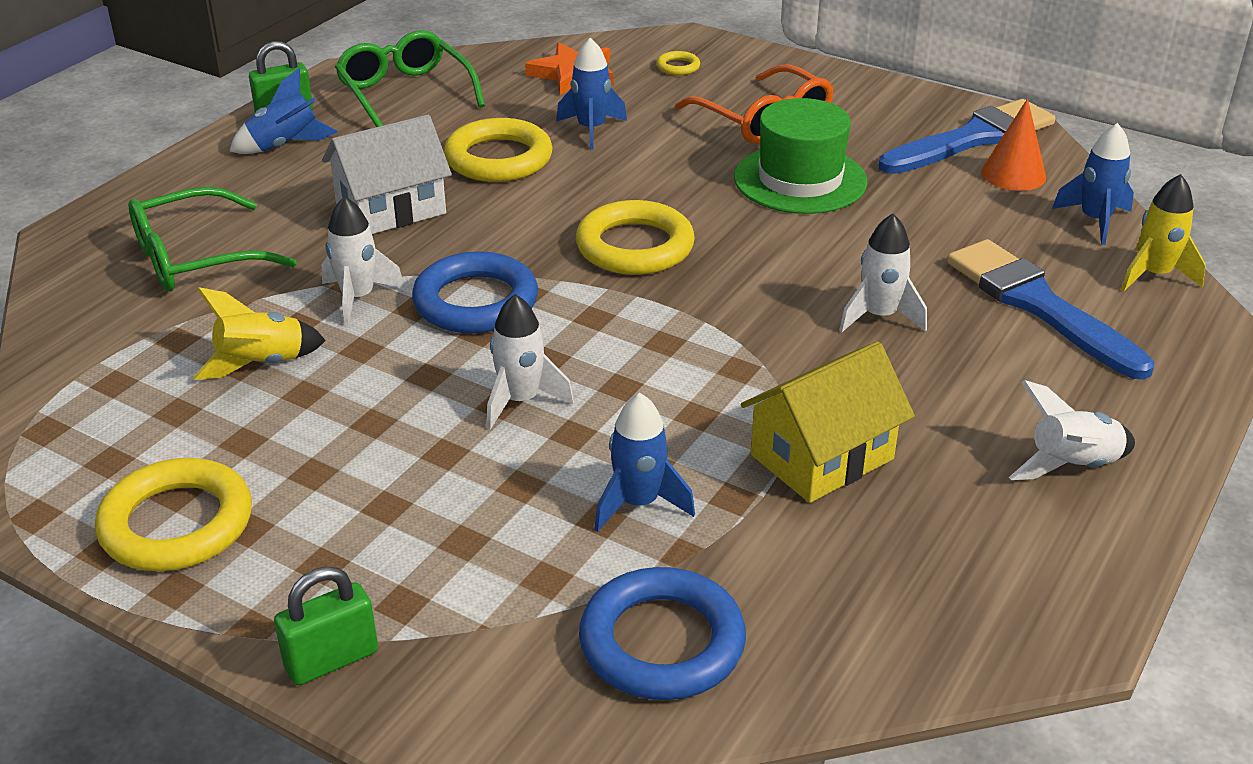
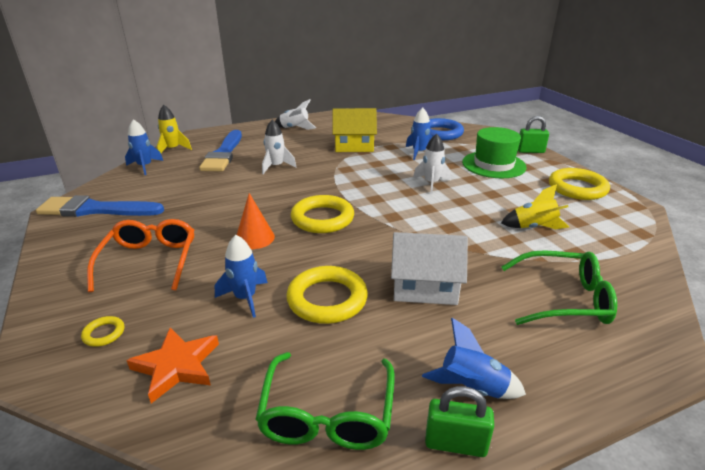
camera: 145 degrees left, 5 degrees down
(358, 298) = (474, 241): white rocket -> none
(476, 302) = (419, 220): blue ring -> none
(800, 180) = (203, 220): green hat -> green hat (493, 165)
(1013, 174) = (124, 190): orange cone -> orange cone (255, 238)

